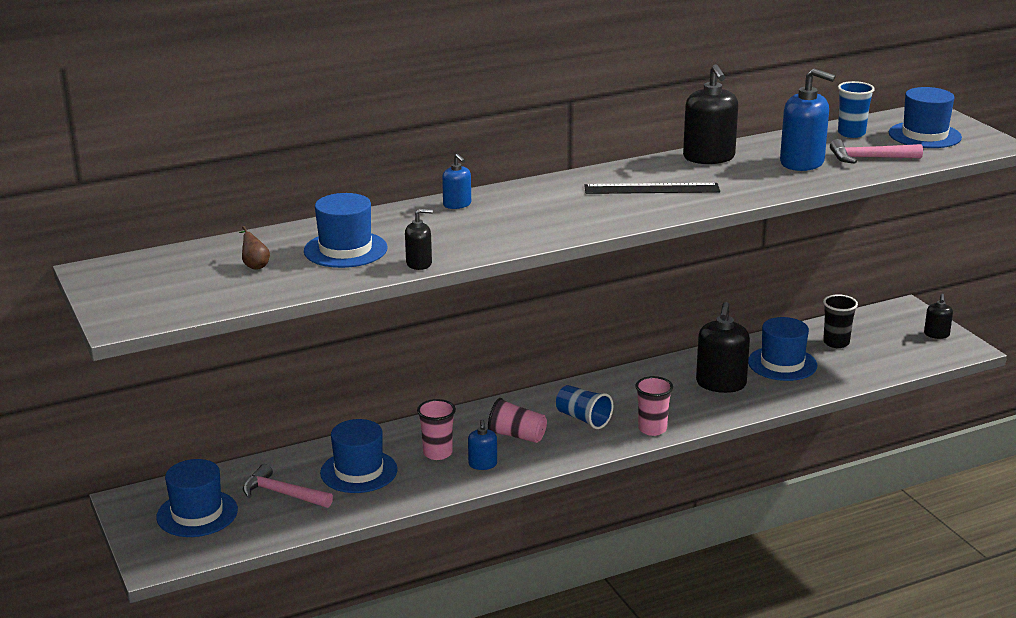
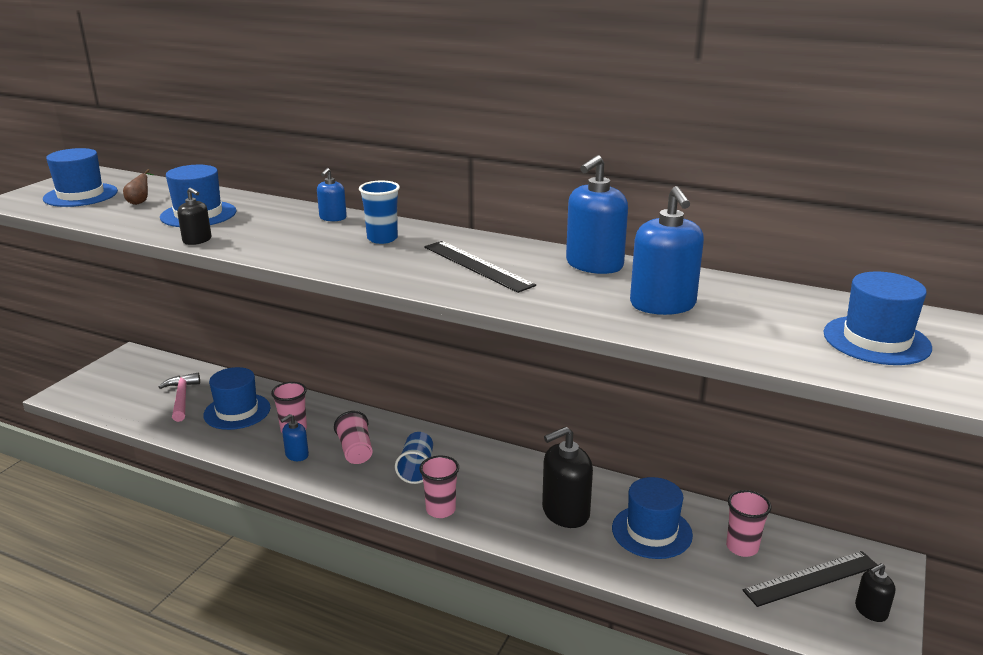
camera: 50 degrees right, 0 degrees up
(197, 513) = (131, 382): blue hat -> blue hat (80, 195)
(709, 157) = (594, 265): black soap dispenser -> blue soap dispenser
(836, 343) = (742, 547): black cup -> pink cup
(851, 133) = (792, 303): blue cup -> blue cup (382, 238)
(869, 158) = (743, 332): pink hammer -> none
(890, 337) = (811, 578): none -> black ruler

